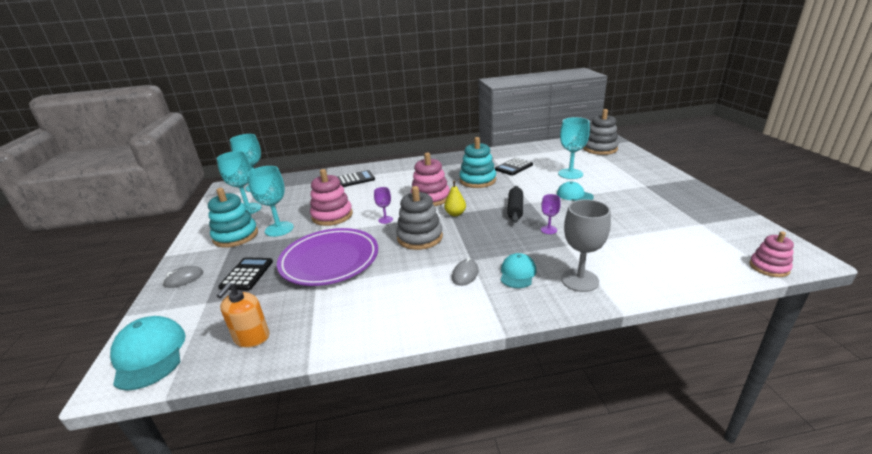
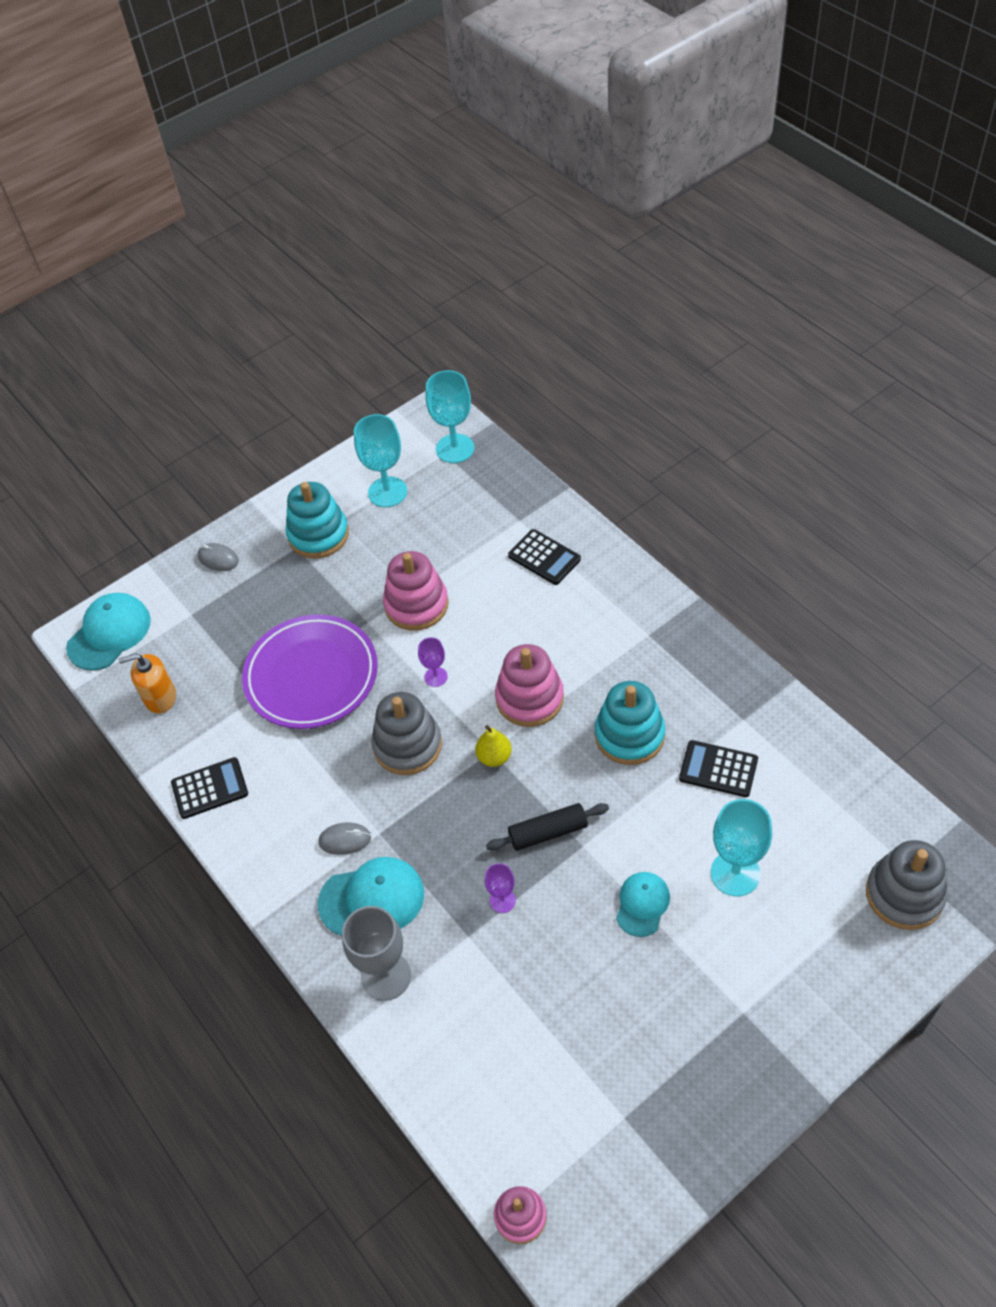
camera: 65 degrees right, 25 degrees up
(247, 274) = (250, 612): black calculator -> black calculator (210, 788)
(279, 229) = (355, 569): turquoise goblet -> none
(517, 273) = (372, 898): turquoise cap -> turquoise cap, size x1.58

